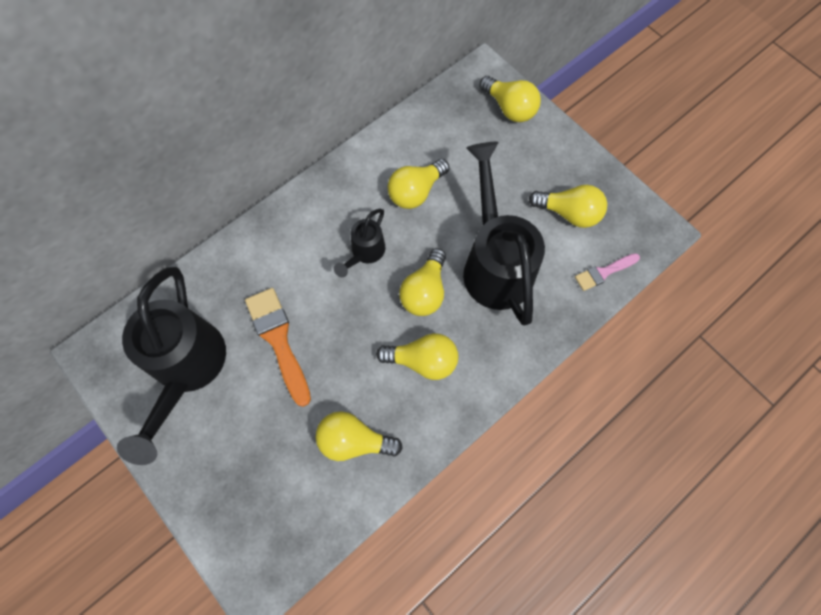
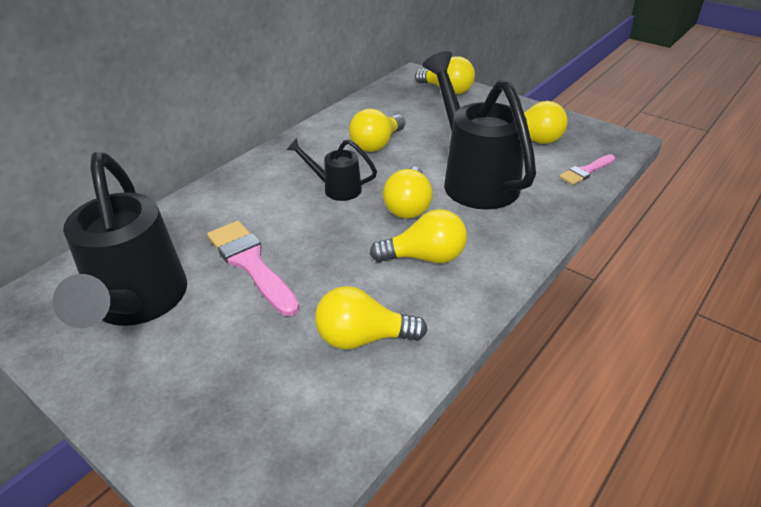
camera: 10 degrees left, 30 degrees down
(278, 340) = (251, 264): orange brush -> pink brush
(365, 253) = (336, 188): black watering can -> black watering can turned 90 degrees clockwise

